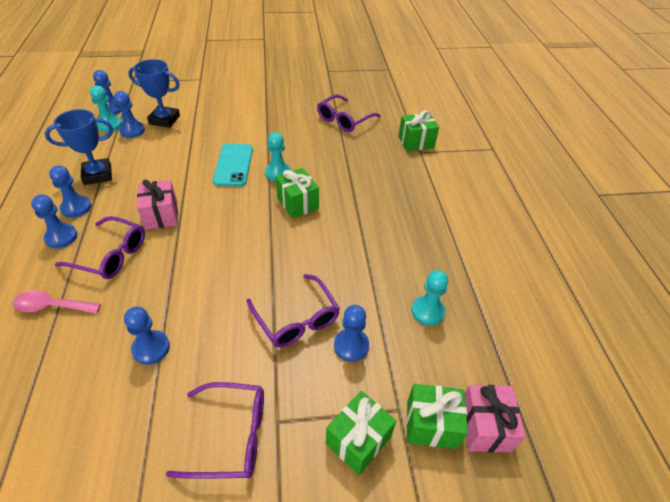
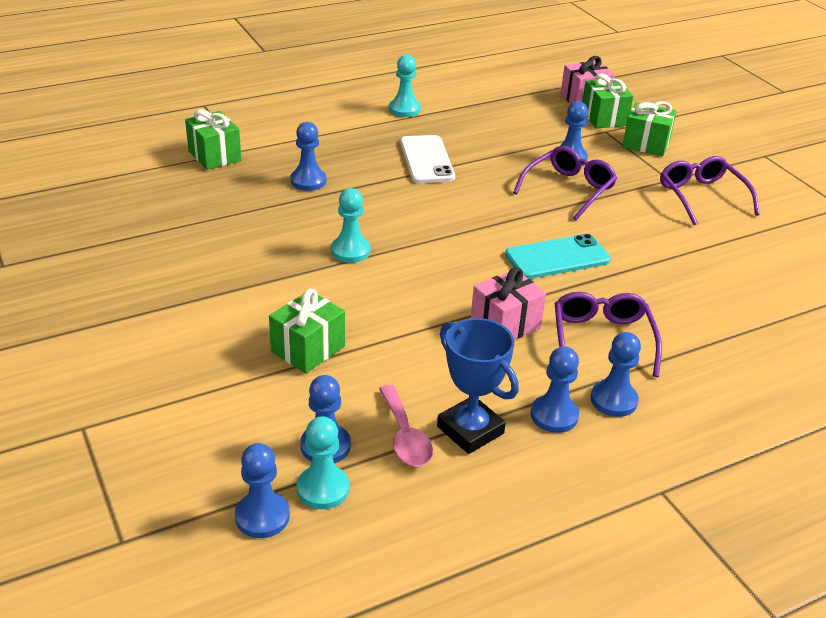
camera: 110 degrees left, 10 degrees down
(52, 306) = (704, 351): pink spoon -> pink spoon (405, 436)
(151, 348) = (678, 262): blue pawn -> blue pawn (308, 181)
(164, 120) = (268, 417): blue trophy -> none
(233, 165) = (356, 294): turquoise phone -> turquoise phone (557, 257)
(297, 203) = (403, 222): green gift -> green gift (308, 349)
(344, 120) = (179, 219): purple glasses -> none
(379, 240) = (426, 160): none -> white phone
(427, 311) = (499, 127): turquoise pawn -> turquoise pawn (404, 109)

